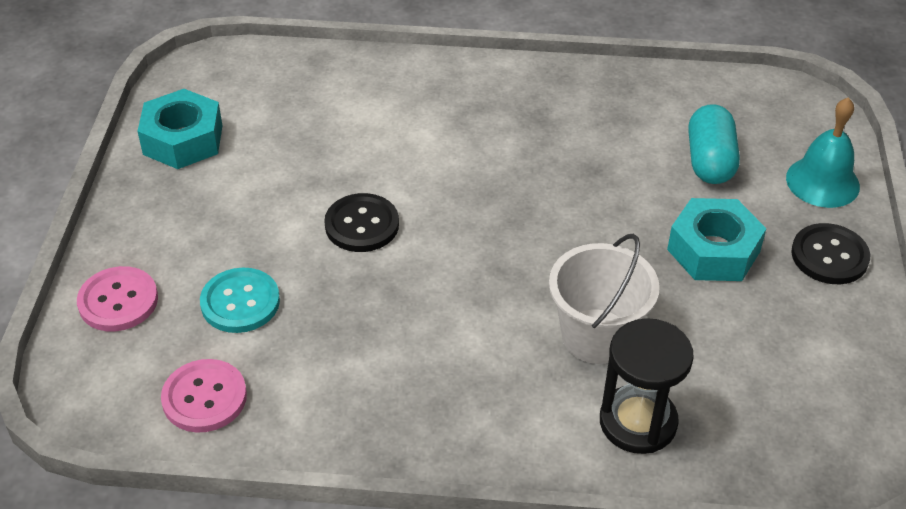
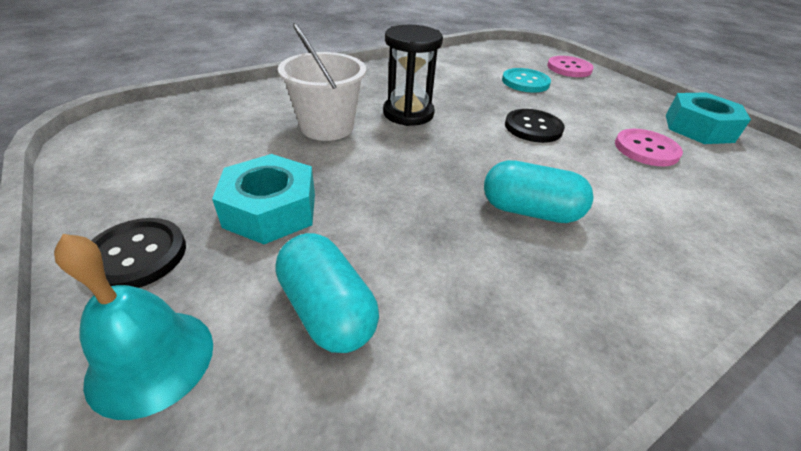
camera: 140 degrees right, 5 degrees down
(204, 397) = (482, 57): pink button -> pink button (646, 149)
(500, 152) = (530, 211): none -> turquoise capsule
(638, 422) = (272, 103): black hourglass -> black hourglass (408, 113)

